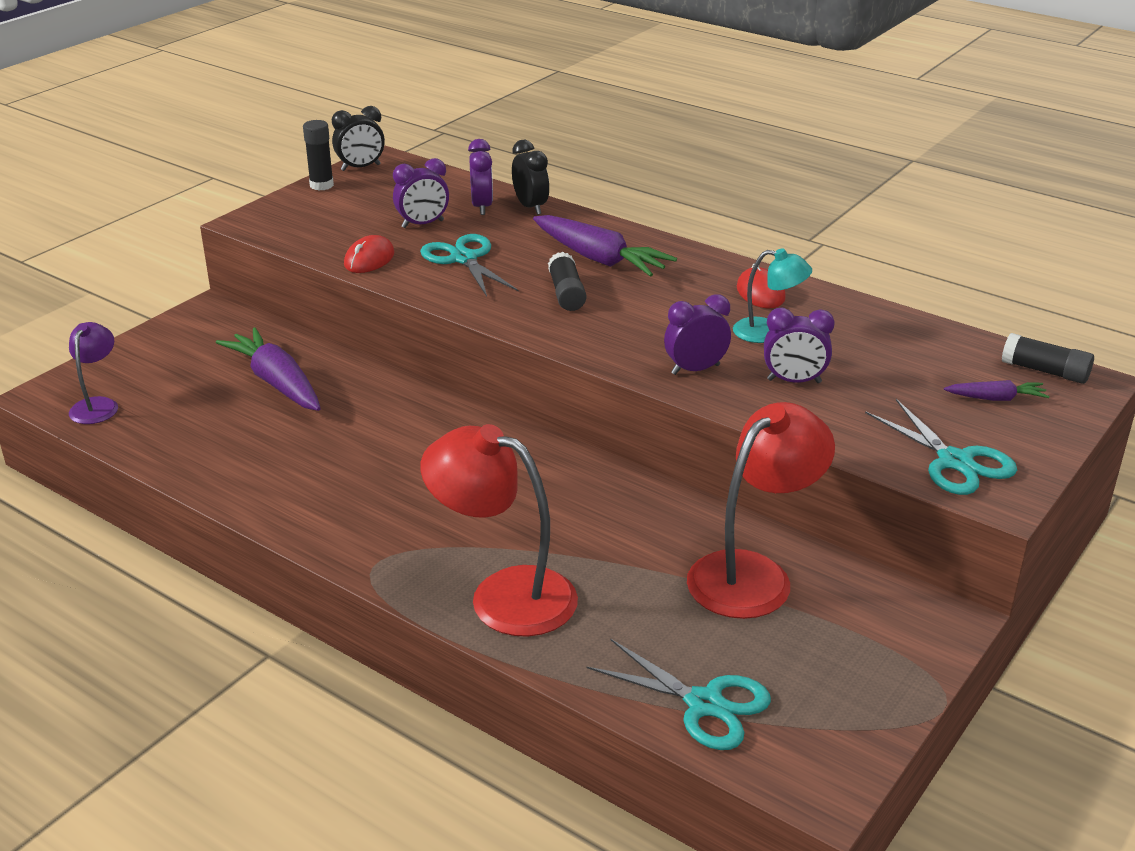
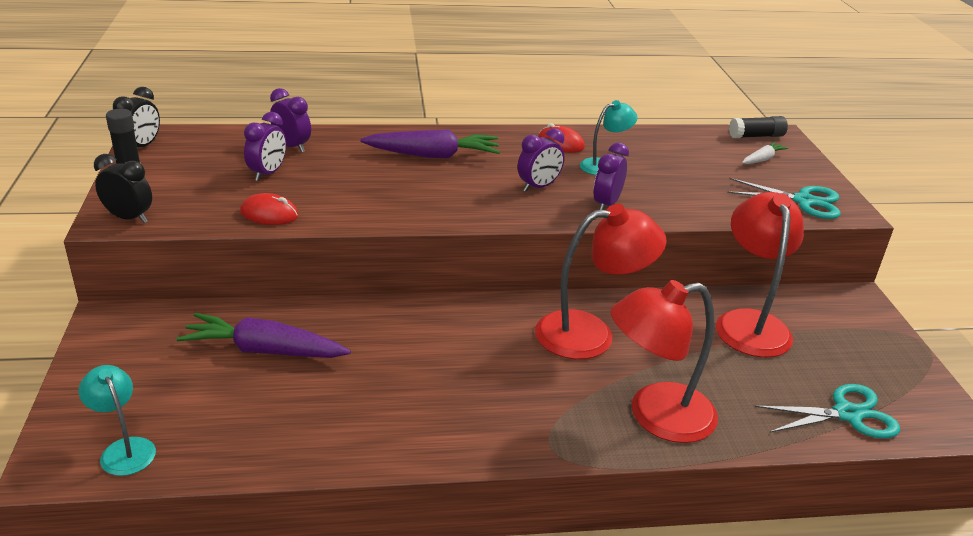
camera: 45 degrees left, 0 degrees up
(98, 405) = (124, 449): purple lamp -> turquoise lamp
(369, 259) = (269, 214): red mouse -> red mouse turned 60 degrees counterclockwise
(464, 259) = (342, 188): turquoise scissors -> none
(530, 207) = (328, 135): black clock -> black clock (129, 218)
(563, 500) = (590, 334): none -> red lamp
(566, 293) = (452, 186): black glue stick -> none
(794, 381) = (665, 189): purple clock -> purple clock (538, 187)
(996, 398) = (762, 159): purple carrot -> white carrot

